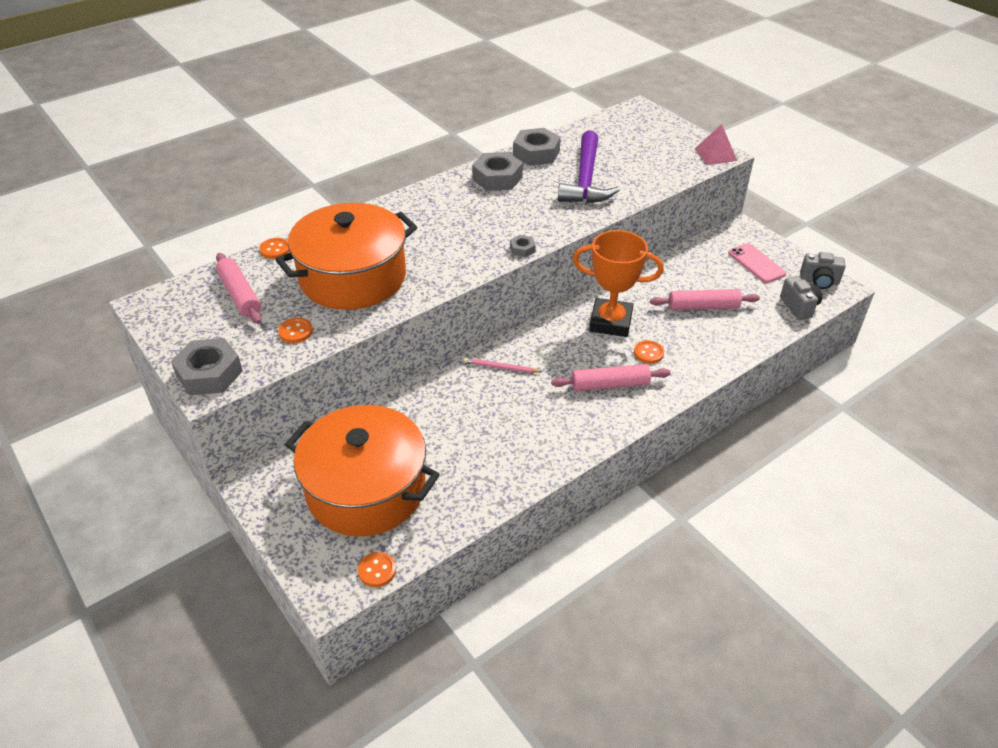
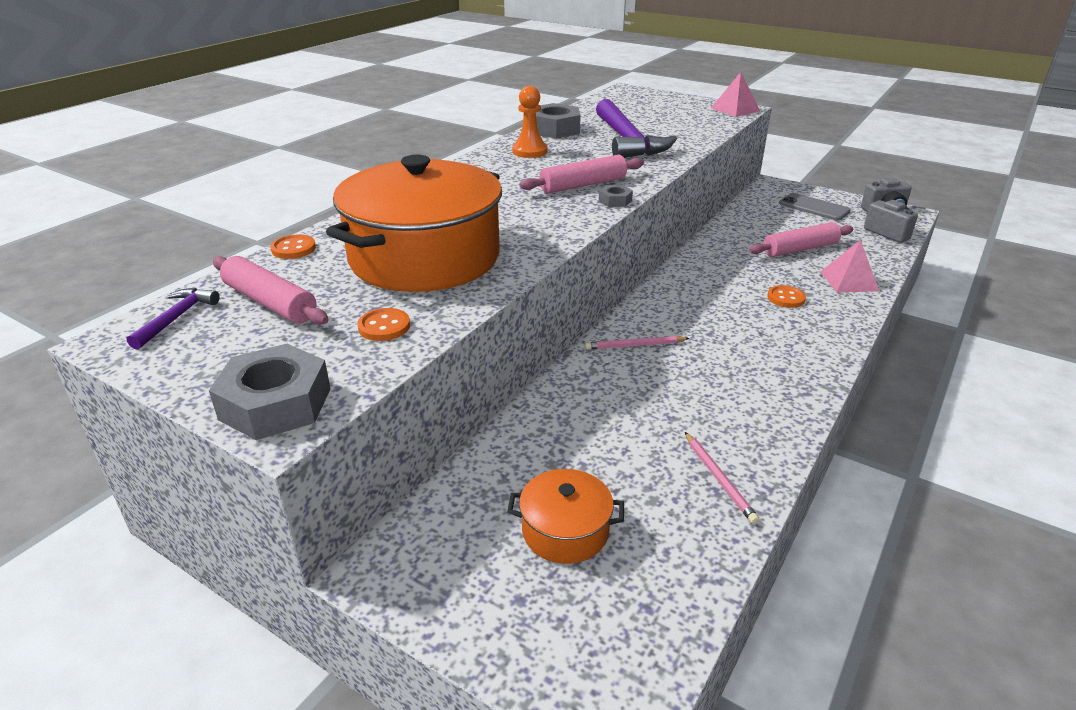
camera: 20 degrees left, 10 degrees down
(183, 295) = (176, 318): none -> purple hammer
(366, 489) = (565, 531): orange pot -> orange pot, size x0.46
(377, 570) = (664, 645): orange button -> none
(482, 483) = (719, 479): none -> pink pencil
(497, 178) = (529, 151): grey nut -> orange pawn
(610, 322) = (720, 279): orange trophy -> none
(610, 385) = (774, 336): pink rolling pin -> pink rolling pin (583, 185)
(716, 349) = (849, 281): none -> pink pyramid
(756, 263) = (814, 207): pink phone -> grey phone

